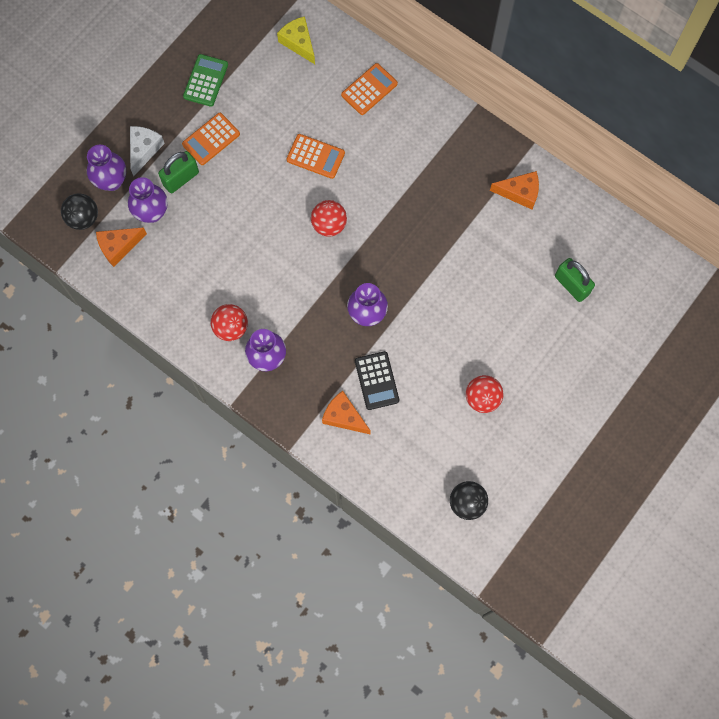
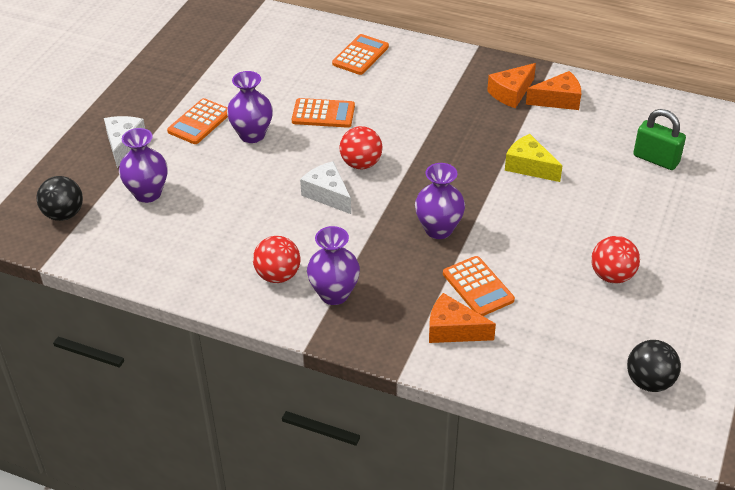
camera: 15 degrees left, 30 degrees down
(111, 181) = (91, 176): purple vase -> purple vase (252, 135)
(119, 247) = (114, 231): orange cheese -> orange cheese (511, 93)
(181, 178) = (174, 159): green padlock -> none
(205, 80) = (179, 80): green calculator -> none
(292, 252) = (327, 194): none -> white cheese
(298, 43) = (271, 36): yellow cheese -> yellow cheese (529, 166)
(376, 381) = (478, 287): black calculator -> orange calculator

